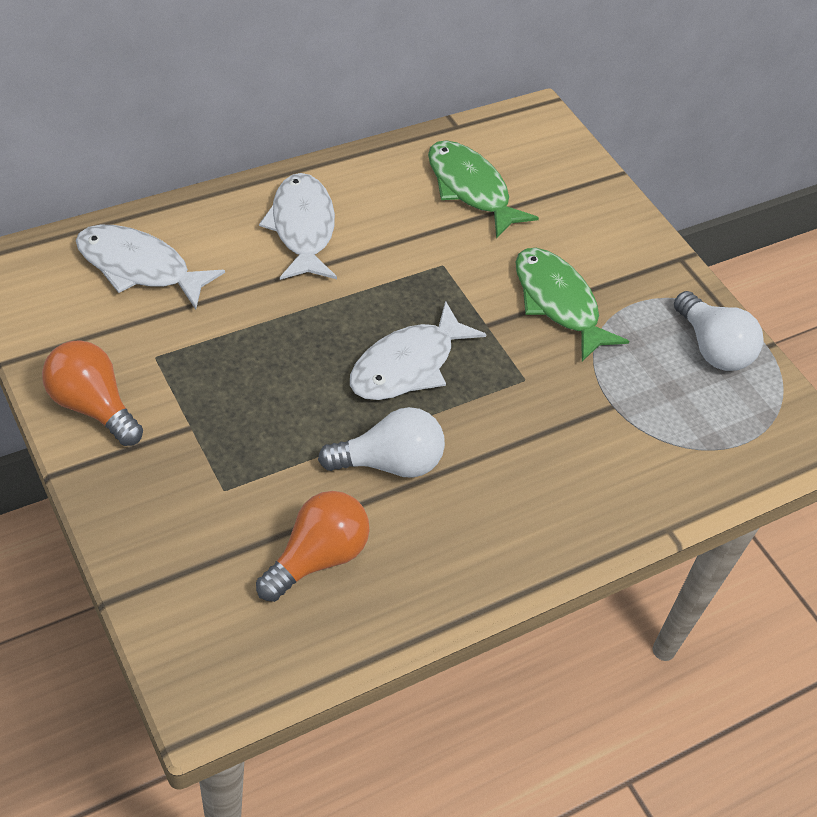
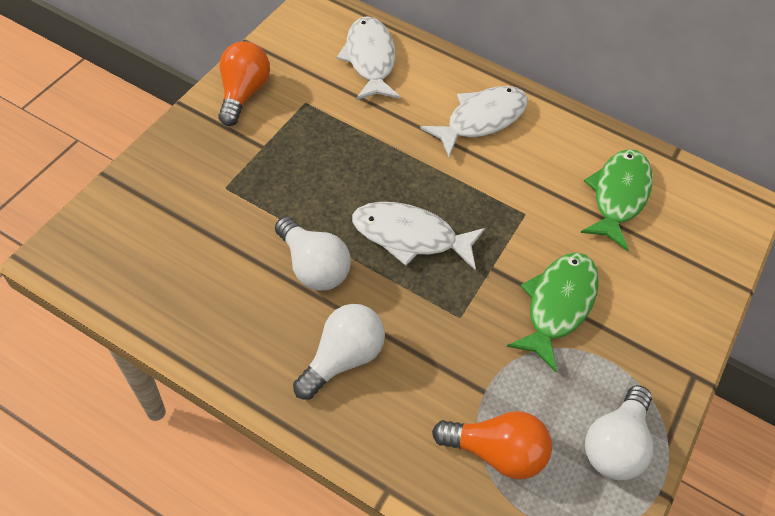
camera: 60 degrees right, 5 degrees up
(317, 557) = (203, 263): orange light bulb -> orange light bulb (495, 451)
(513, 494) = (342, 358): none -> white light bulb

